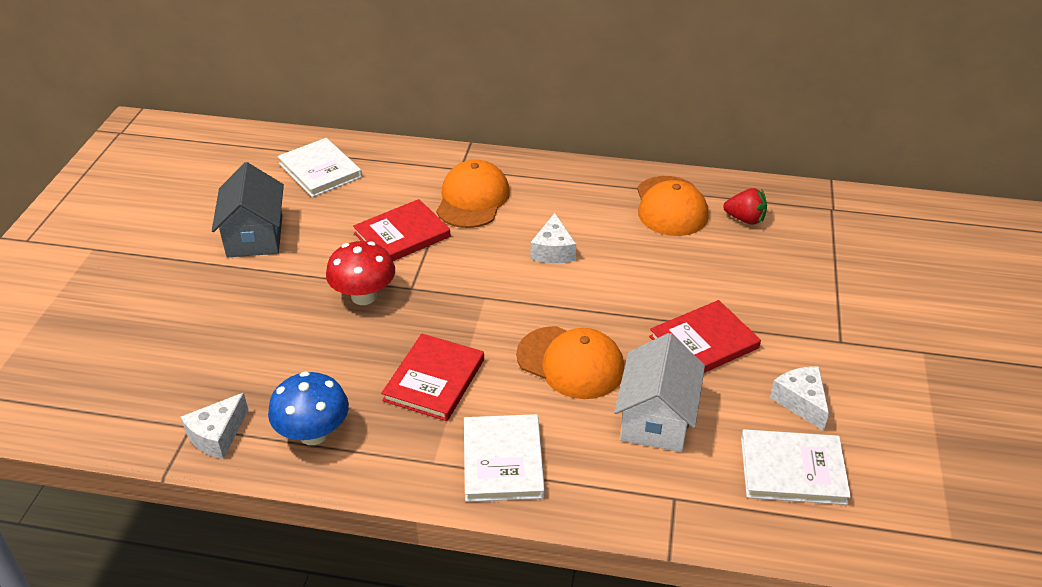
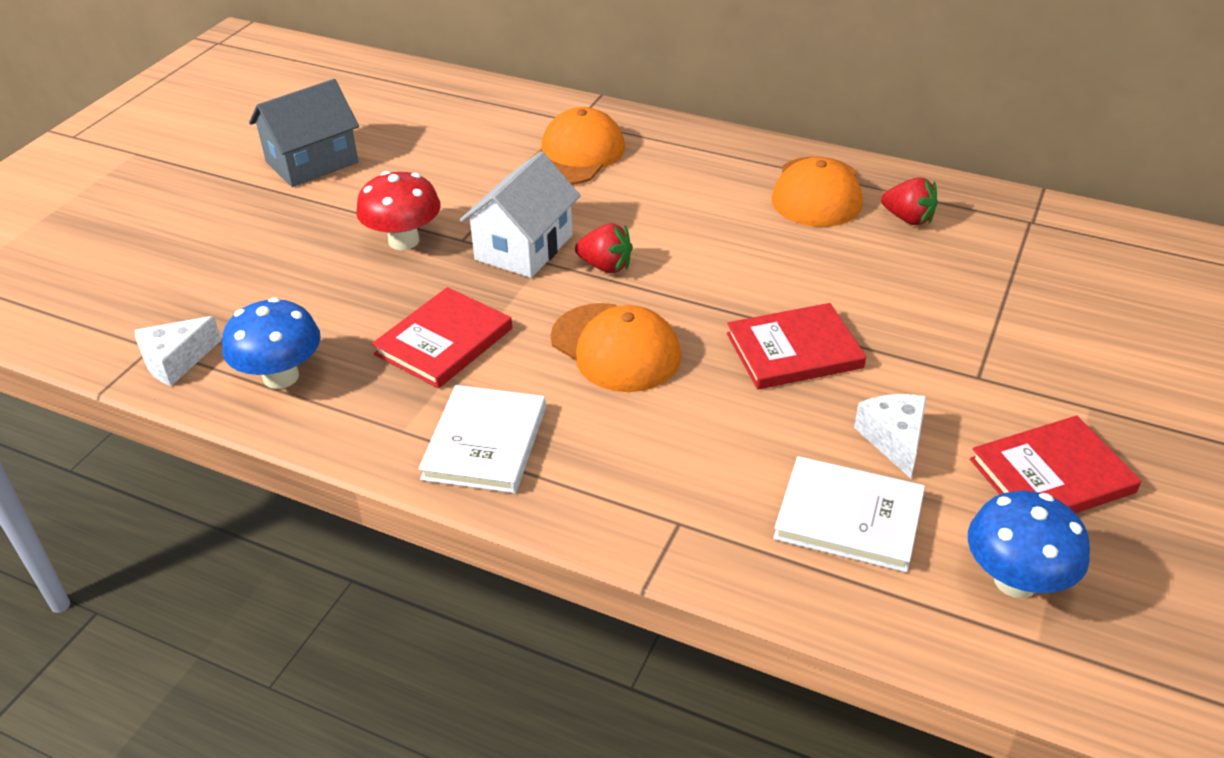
camera: 15 degrees right, 0 degrees up
(255, 236) = (312, 162): grey house -> grey house turned 45 degrees clockwise
(320, 170) = (415, 104): white book -> none
(402, 235) = (477, 182): red book -> red book (1052, 476)
(535, 294) = (605, 266): none -> red strawberry
(553, 251) = (648, 222): white cheese -> none
(656, 418) = (695, 427): white house -> white house (524, 247)
(921, 496) = (1015, 580): none -> blue mushroom

